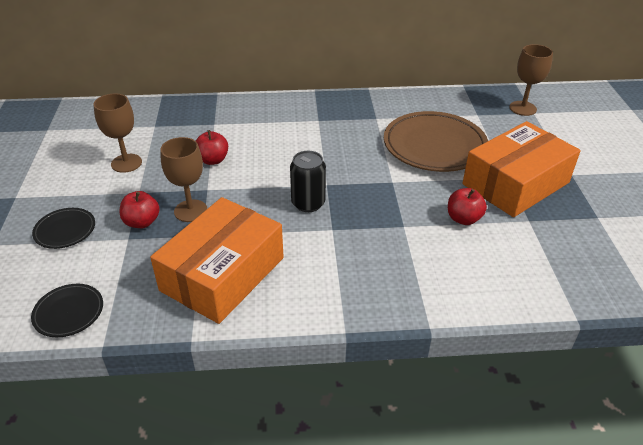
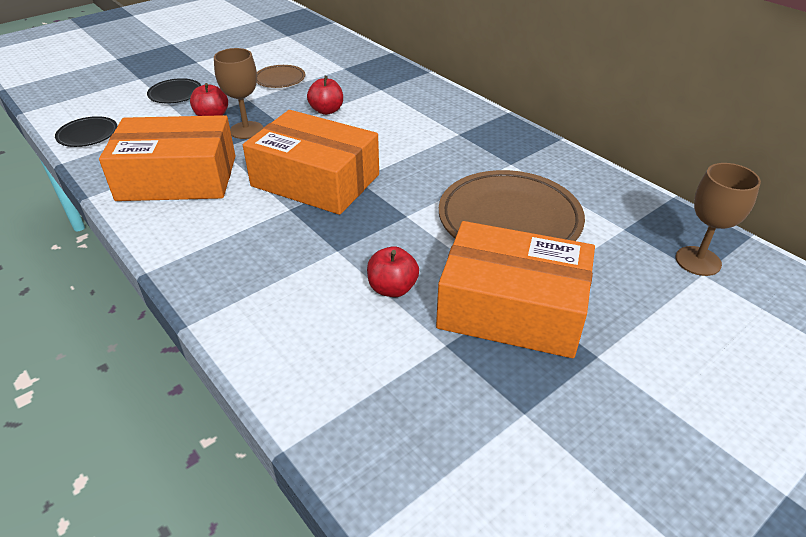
camera: 55 degrees right, 0 degrees up
(126, 163) = (280, 79): brown goblet -> brown plate
(308, 203) = (315, 180): black can -> orange box

